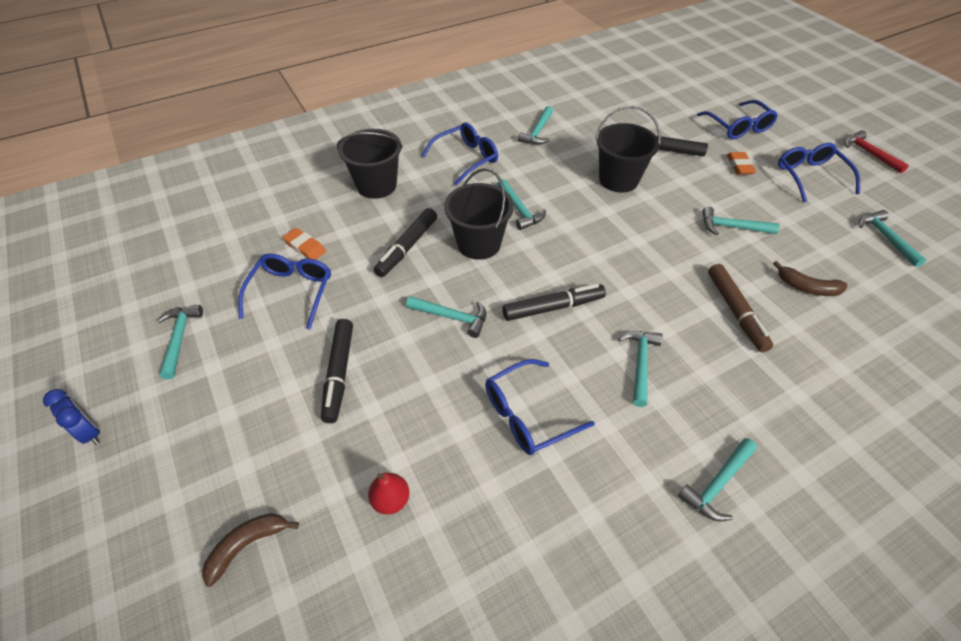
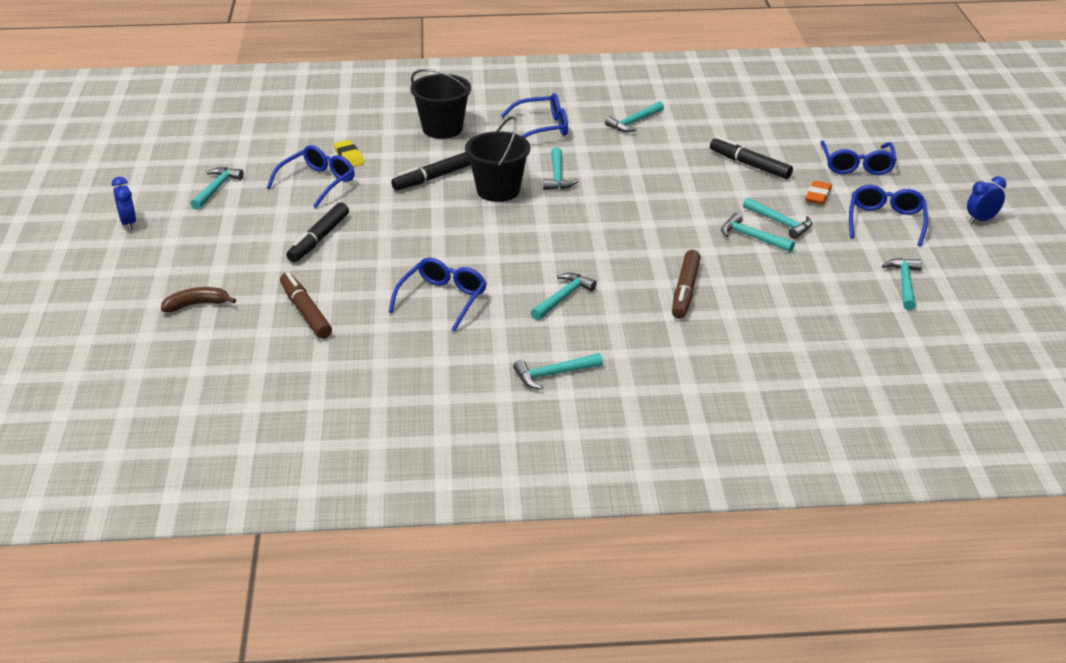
camera: 25 degrees right, 15 degrees down
(305, 247) = (349, 157): orange eraser -> yellow eraser
(391, 500) = (305, 312): red pear -> brown marker
(452, 317) = (433, 230): turquoise hammer -> turquoise hammer (780, 223)
(528, 415) = (442, 299): blue glasses -> blue glasses turned 120 degrees clockwise
(553, 307) = (524, 246): black marker -> none
(618, 180) = (677, 177): black bucket -> none
(807, 287) = (774, 294): brown banana -> none
(869, 153) = (981, 220): red hammer -> blue clock

